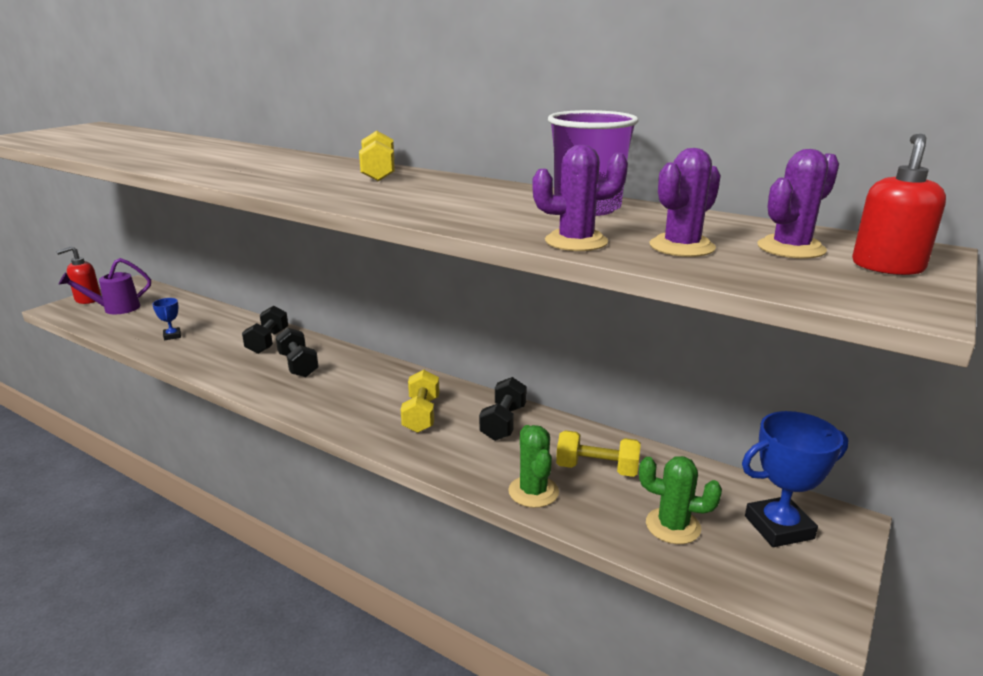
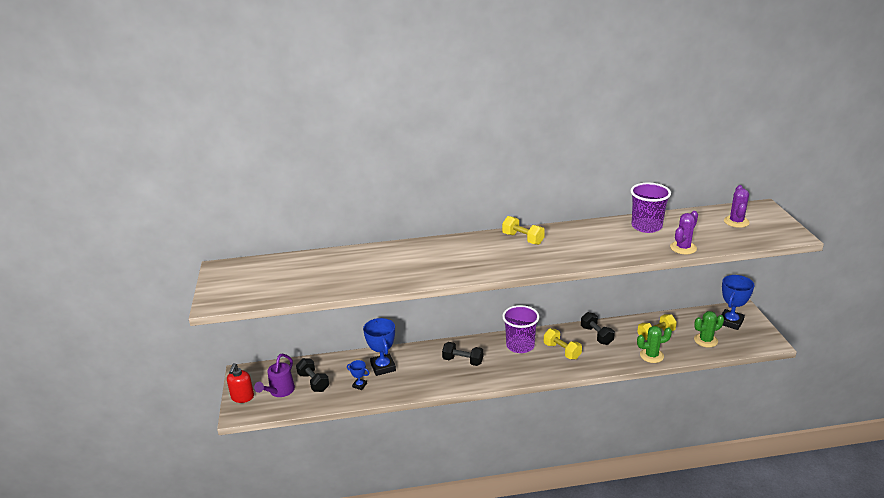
camera: 40 degrees left, 5 degrees up
(223, 332) = (383, 367): none -> blue trophy
(268, 342) = (419, 358): black dumbbell -> black dumbbell (313, 382)
(387, 383) = (520, 345): none -> purple cup
(533, 492) = (651, 355): green cactus -> green cactus turned 45 degrees counterclockwise
(682, 247) = (712, 235): purple cactus -> none
(887, 266) = (768, 219): red soap dispenser -> none

